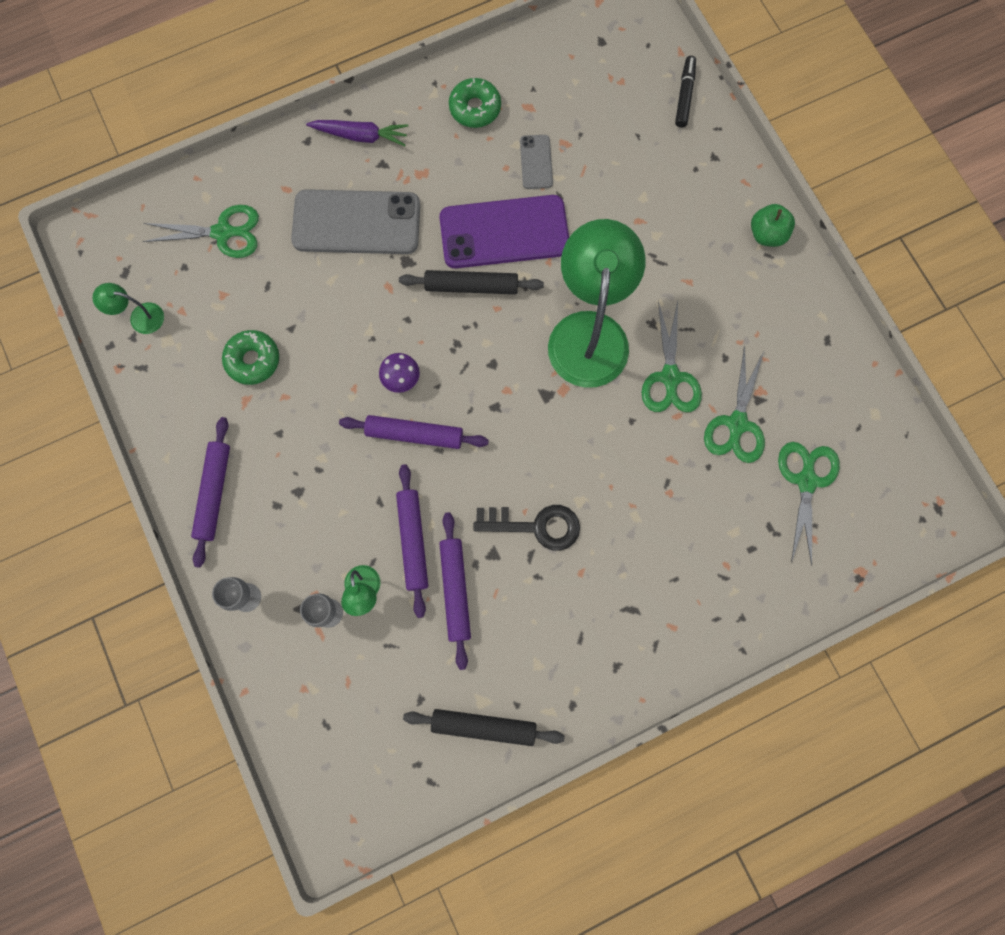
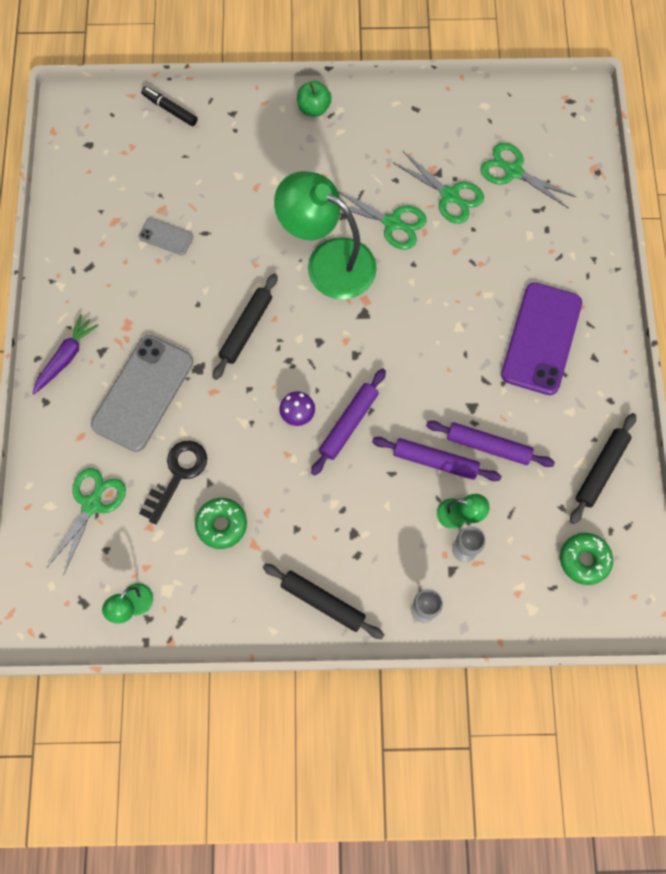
camera: 65 degrees left, 5 degrees down
(214, 493) = (323, 602): purple rolling pin -> black rolling pin
(475, 108) = (92, 260): green donut -> green donut (584, 560)
(504, 232) = (213, 285): purple phone -> purple phone (541, 338)
(536, 526) = (464, 366): black key -> black key (178, 475)

